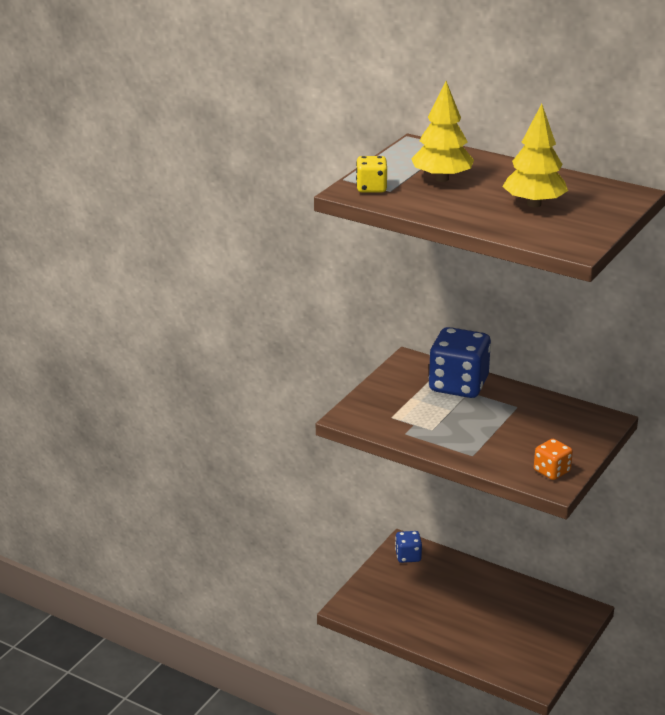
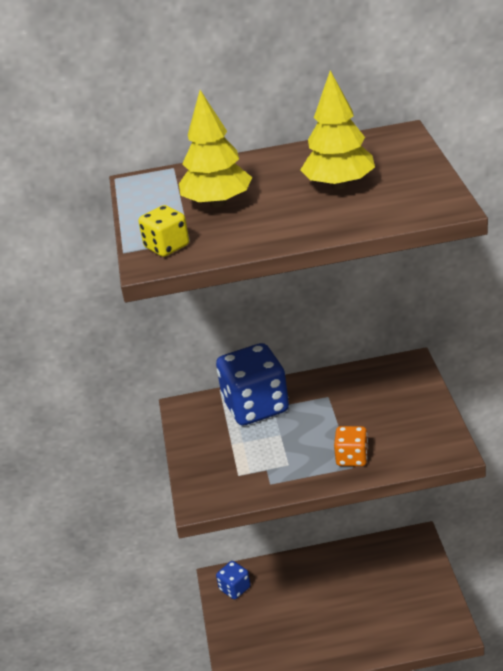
camera: 35 degrees left, 5 degrees up
(551, 471) = (432, 439): orange dice -> orange dice (352, 458)

